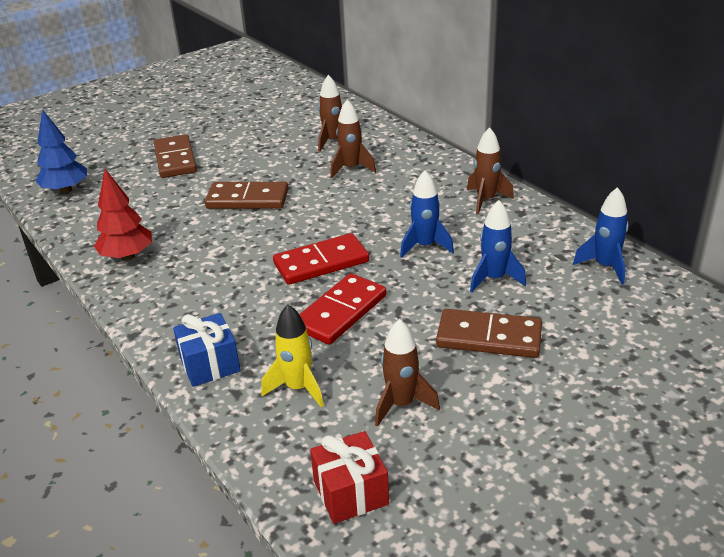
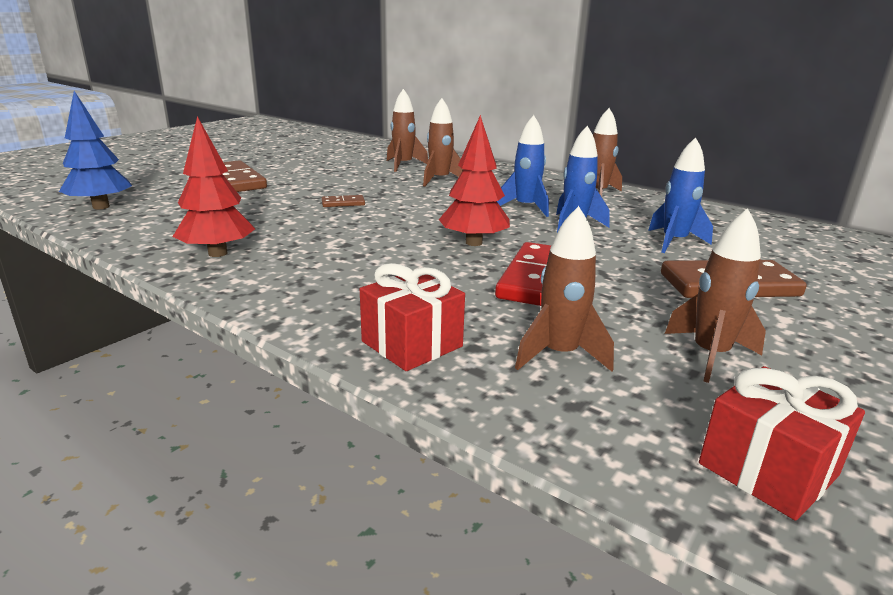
camera: 20 degrees left, 10 degrees down
(210, 364) = (412, 344): blue gift -> red gift
(247, 199) = (343, 203): brown domino -> brown domino, size x0.46
(298, 388) = (559, 355): yellow rocket -> brown rocket
(321, 262) = (473, 243): red domino -> red tree
(605, 266) = (765, 227): blue rocket -> blue rocket (525, 208)

